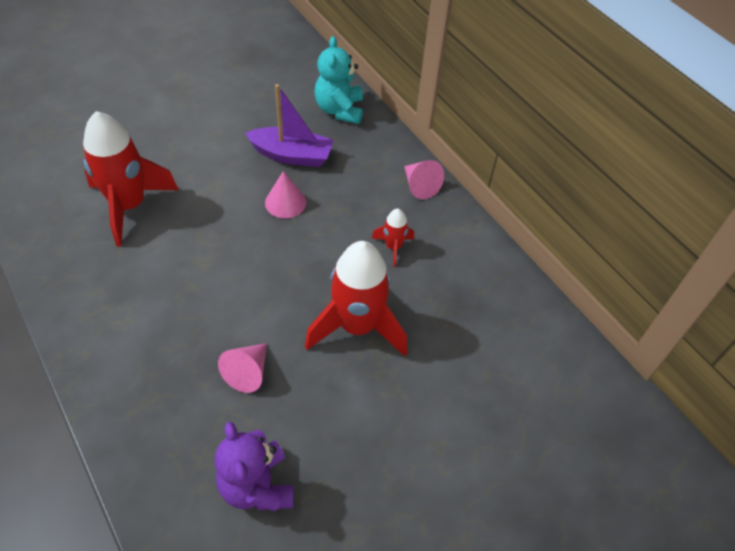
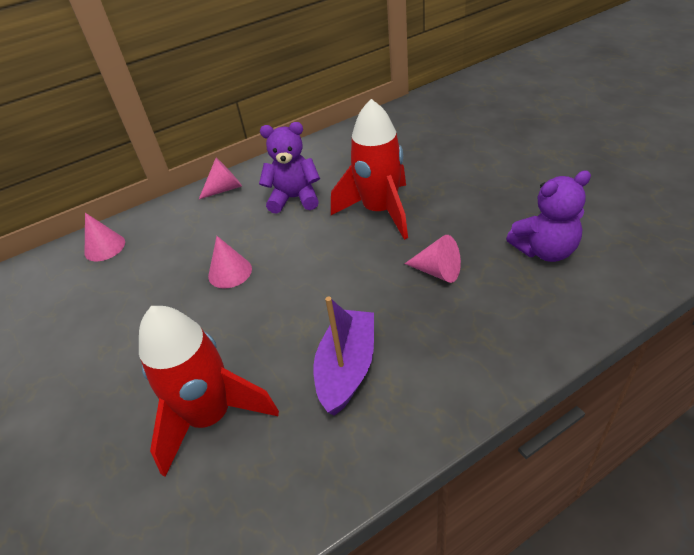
camera: 80 degrees left, 10 degrees down
(292, 155) = (162, 275): purple boat -> purple boat (347, 368)
(339, 110) = (104, 247): turquoise teddy bear -> pink cone
(393, 247) = (294, 198): red rocket -> purple teddy bear

